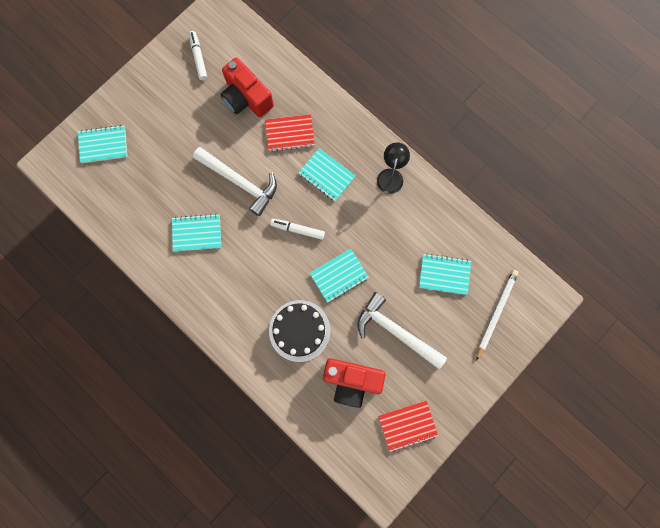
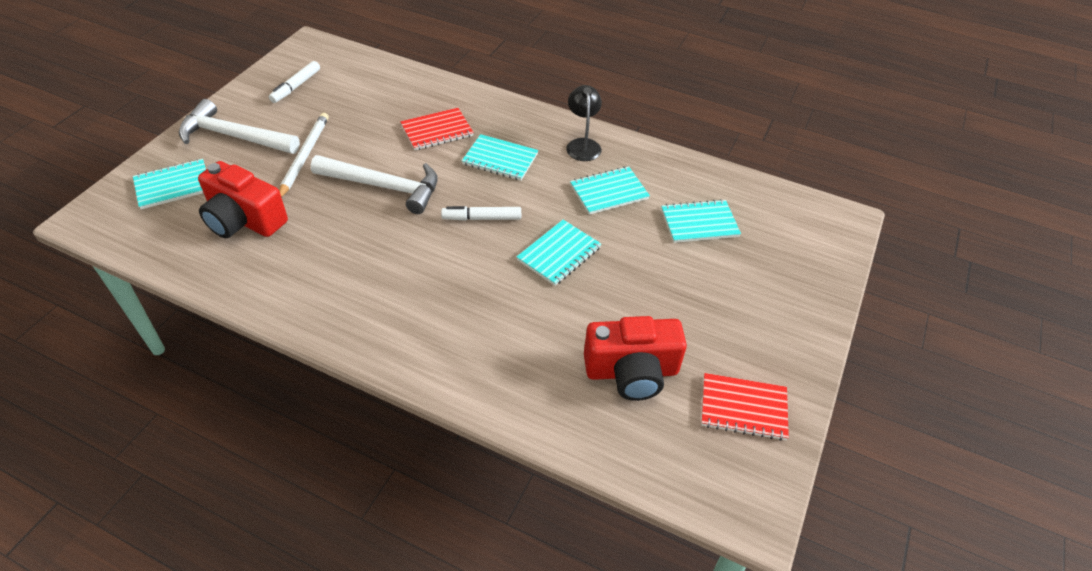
camera: 20 degrees left, 30 degrees down
(197, 233) = (335, 250): turquoise notebook -> turquoise notebook (609, 192)
(198, 58) = (296, 86): white marker -> white marker turned 120 degrees counterclockwise
(246, 98) = (369, 110): red camera -> red camera (244, 220)
(299, 330) = (527, 328): black cake -> none
(395, 331) = (666, 297): white hammer -> white hammer (234, 136)
(407, 425) = (743, 408): red notebook -> red notebook turned 45 degrees clockwise
(496, 313) = (787, 247): white pencil -> white pencil (304, 156)

